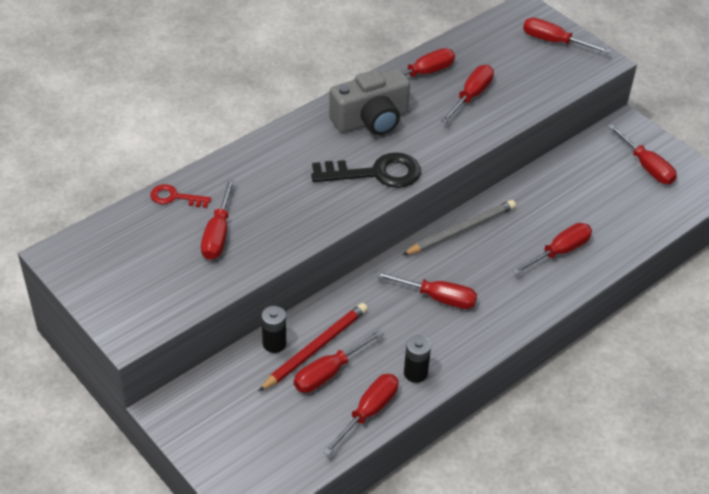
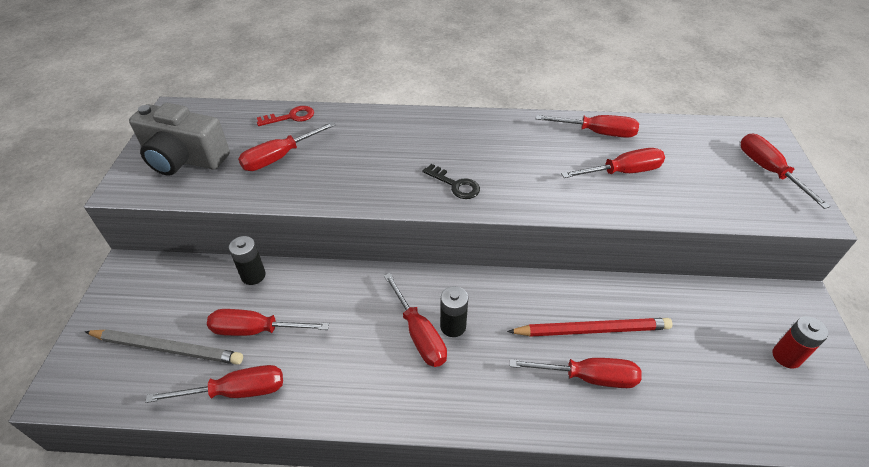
camera: 45 degrees right, 0 degrees up
(175, 197) = (291, 117): red key -> red key turned 105 degrees clockwise
(315, 348) = (274, 302): red pencil -> red pencil (592, 330)
(371, 120) = (505, 143): grey camera -> grey camera (184, 159)
(376, 173) = (455, 185): black key -> black key, size x0.54
(415, 373) = (316, 388): black battery -> black battery (453, 326)
(461, 230) = (511, 289): grey pencil -> grey pencil (167, 348)
(646, 166) = (786, 356): red screwdriver -> red battery

